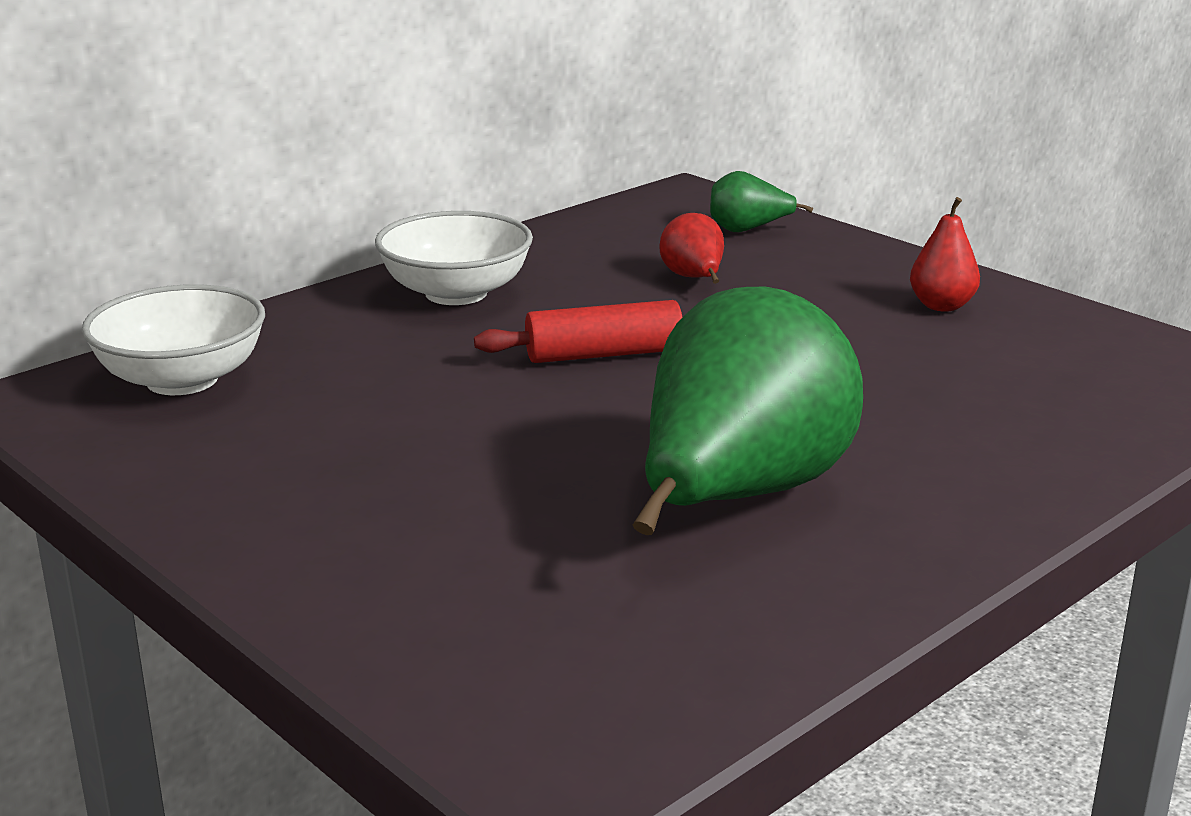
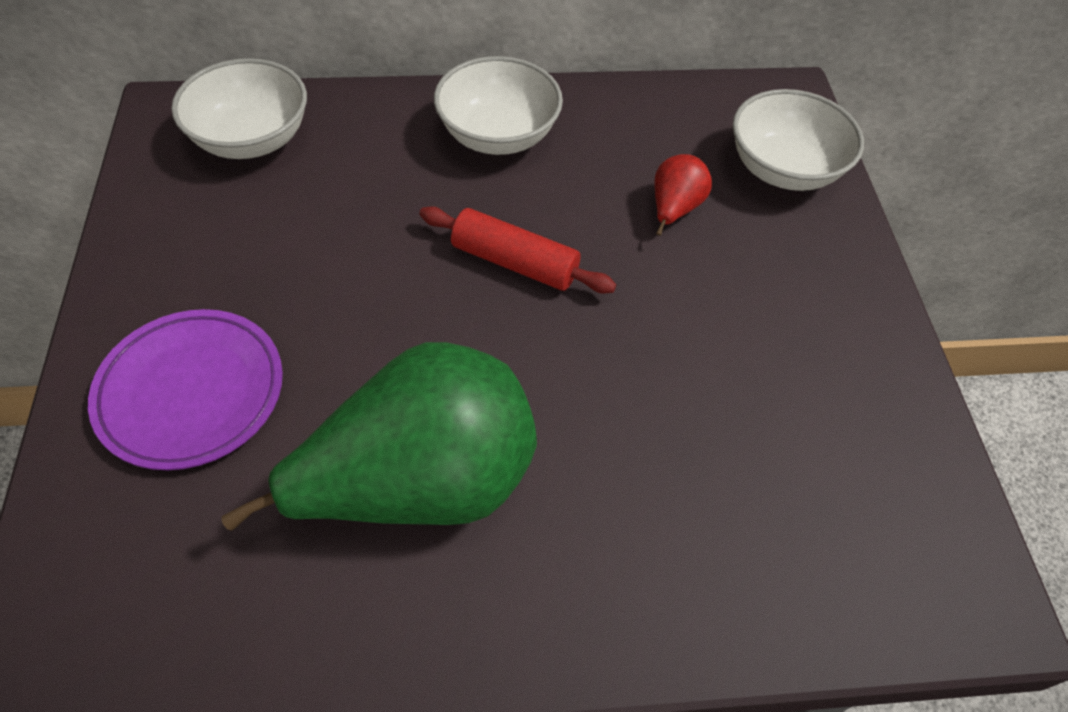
camera: 35 degrees right, 30 degrees up
(412, 546) = (191, 392): none -> purple plate
(748, 230) = (783, 169): green pear -> white bowl
(941, 306) = (827, 354): red pear -> none

